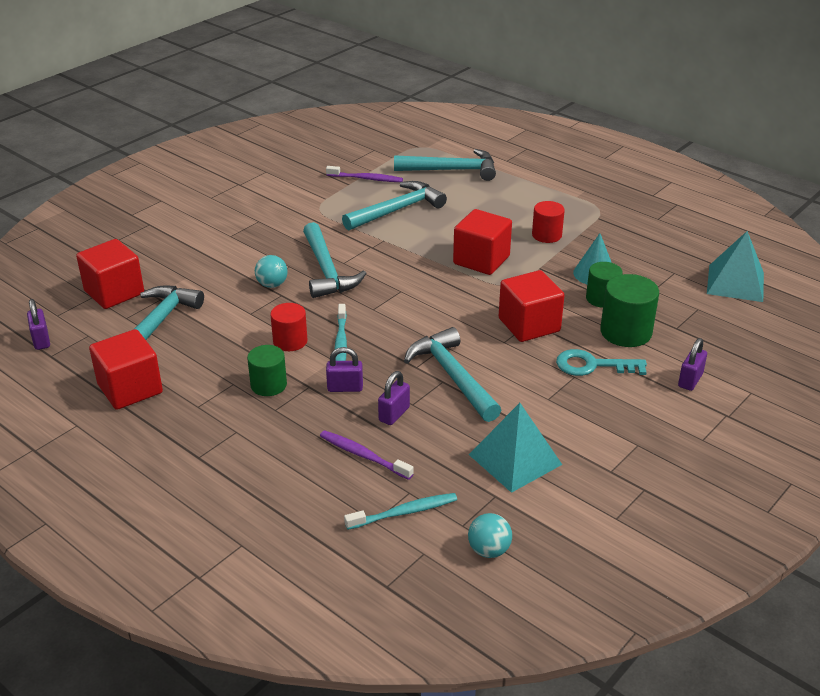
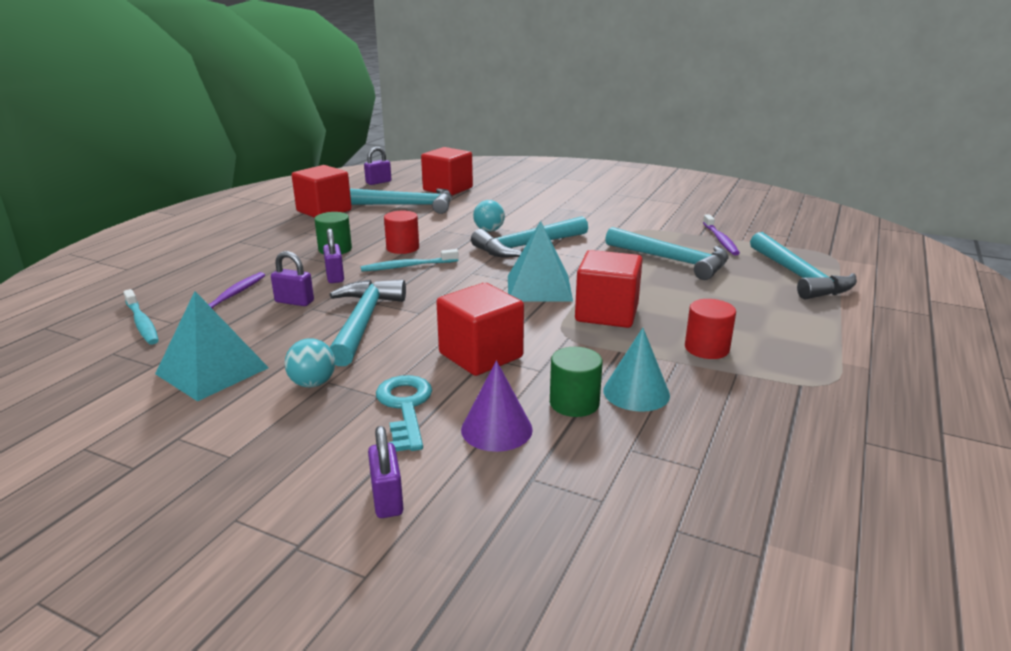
camera: 75 degrees right, 10 degrees down
(452, 376) = (363, 322): turquoise hammer -> turquoise hammer turned 45 degrees counterclockwise
(489, 550) = (66, 370): turquoise ball -> turquoise ball (313, 383)
(626, 332) = (496, 429): green cylinder -> purple cone
(690, 380) = (387, 499): purple padlock -> purple padlock turned 60 degrees clockwise
(735, 283) = (723, 547): turquoise pyramid -> turquoise pyramid (539, 288)

